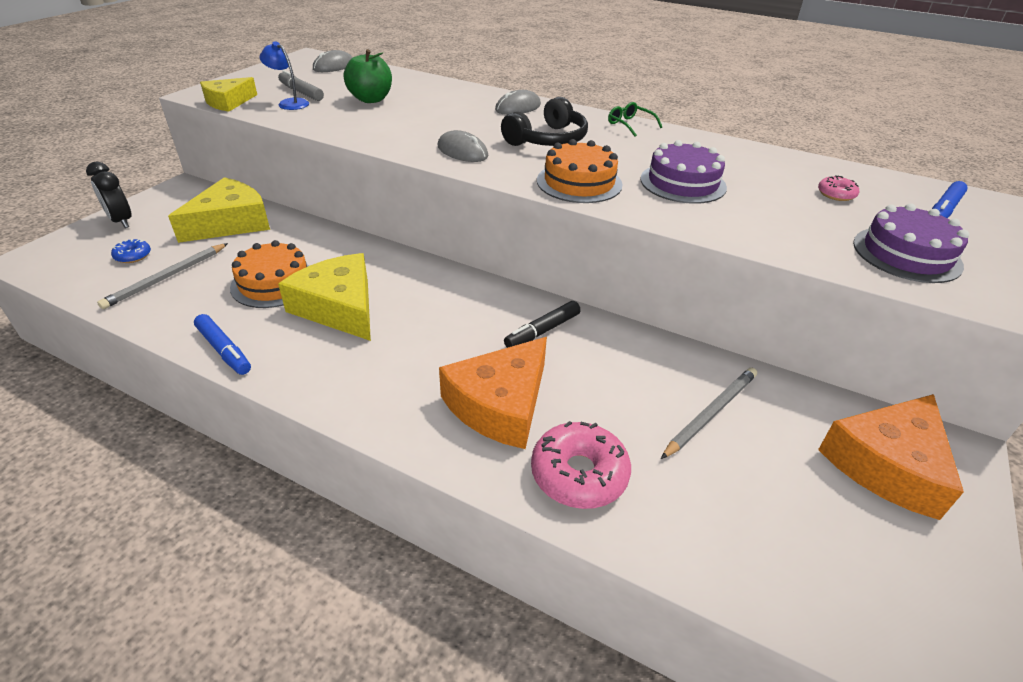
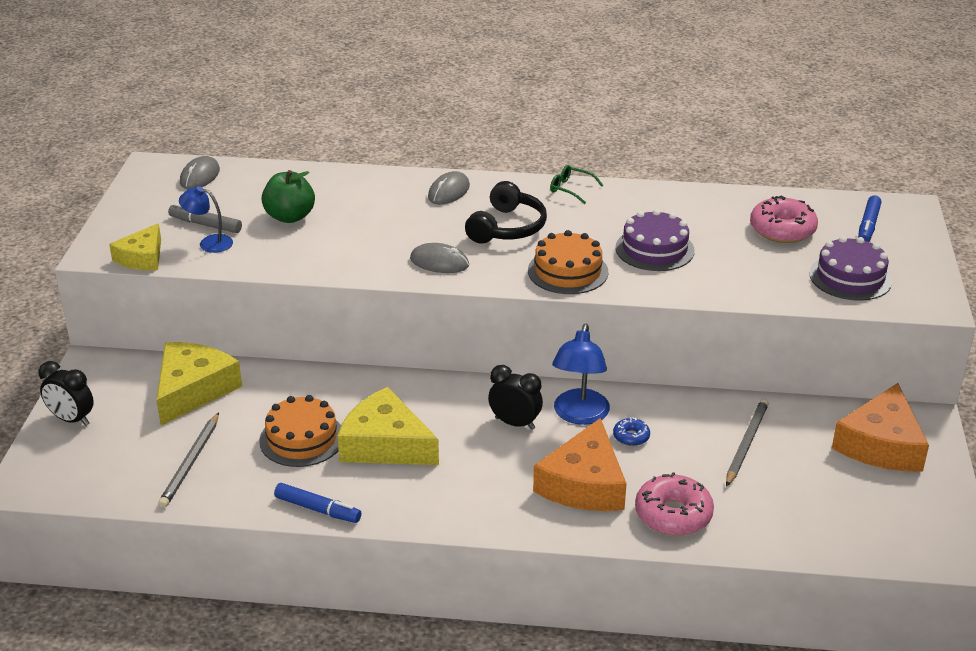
camera: 20 degrees left, 5 degrees down
(133, 256) = (130, 451): blue donut -> blue donut (631, 437)
(473, 321) = (515, 423): none -> black clock
(542, 331) = (579, 415): black marker -> blue lamp
(836, 194) = (782, 230): pink donut -> pink donut, size x1.97

